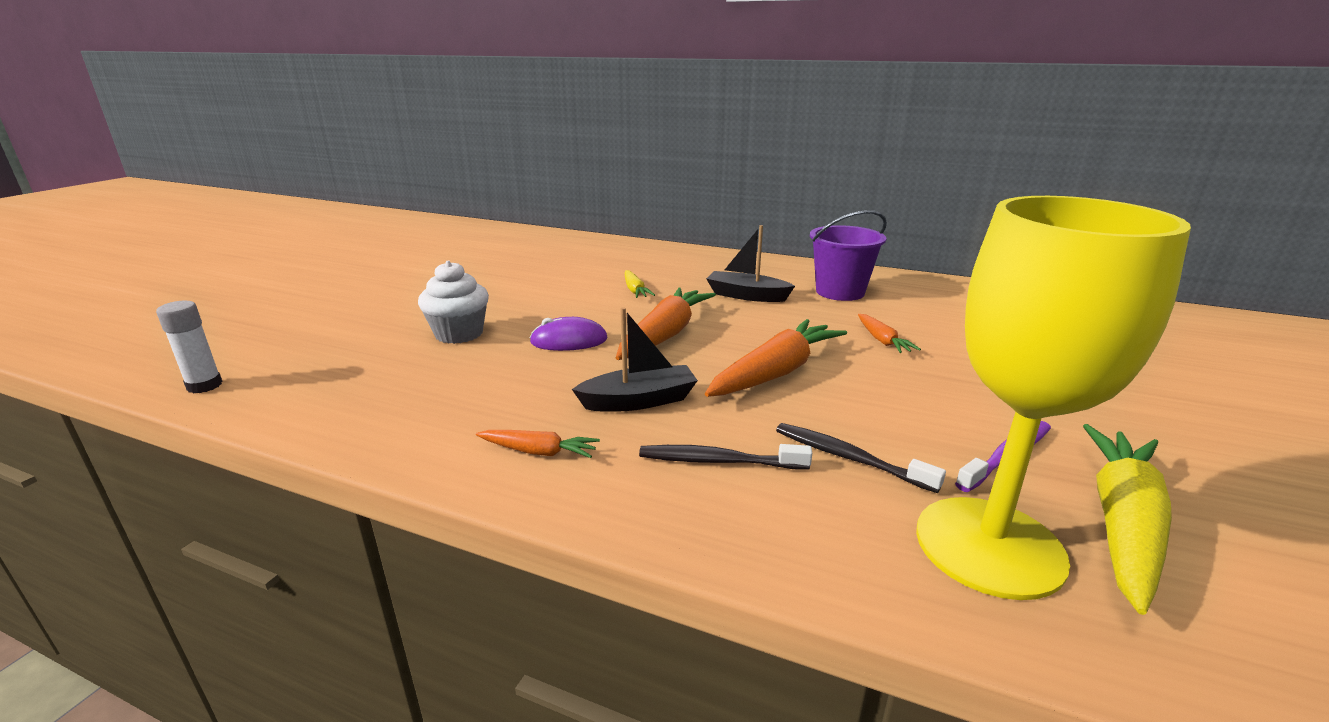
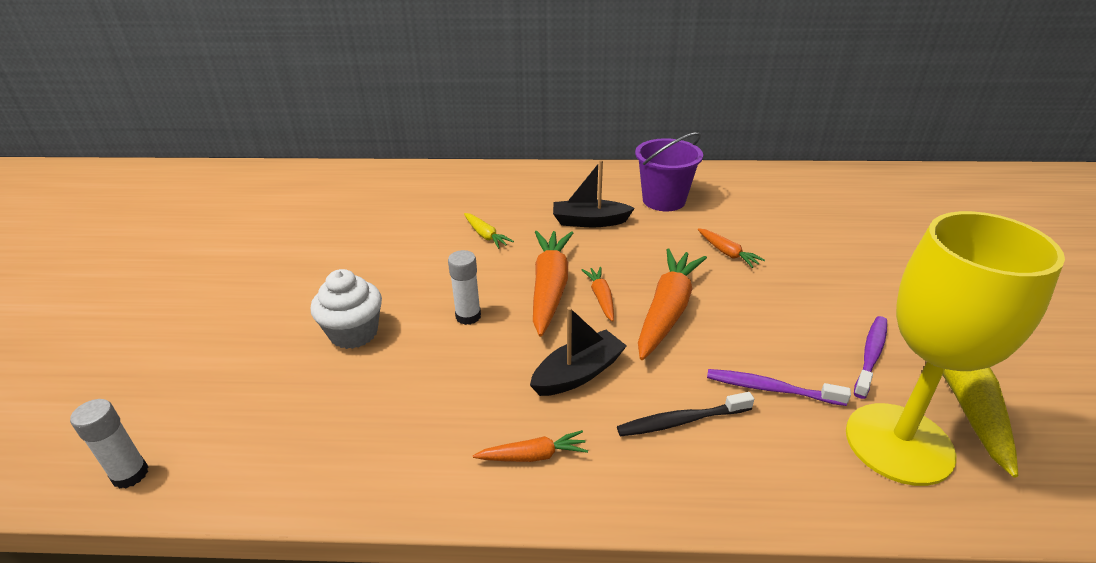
camera: 20 degrees left, 10 degrees up
(569, 341) = (468, 316): purple mouse -> white glue stick
(711, 350) = (601, 298): none -> orange carrot
(849, 458) = (771, 389): black toothbrush -> purple toothbrush

